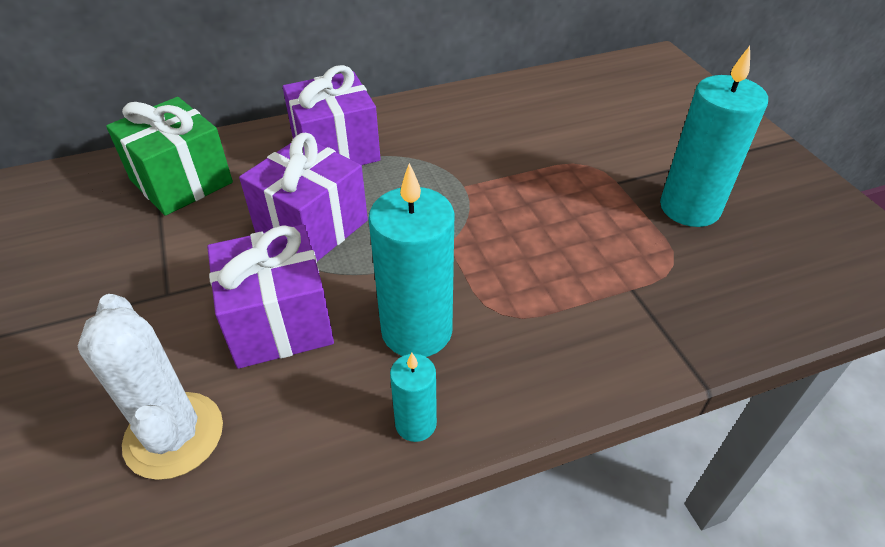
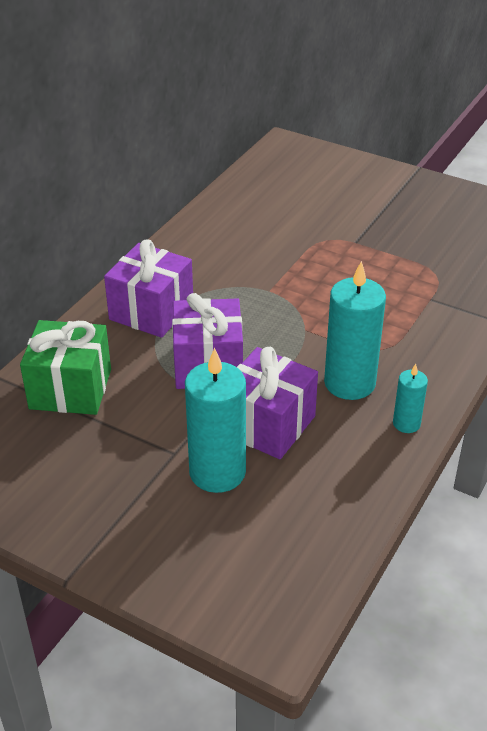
camera: 40 degrees left, 5 degrees down
(174, 435) = (293, 508): white cactus -> none
(689, 208) = (410, 238): turquoise candle -> turquoise candle (217, 472)

